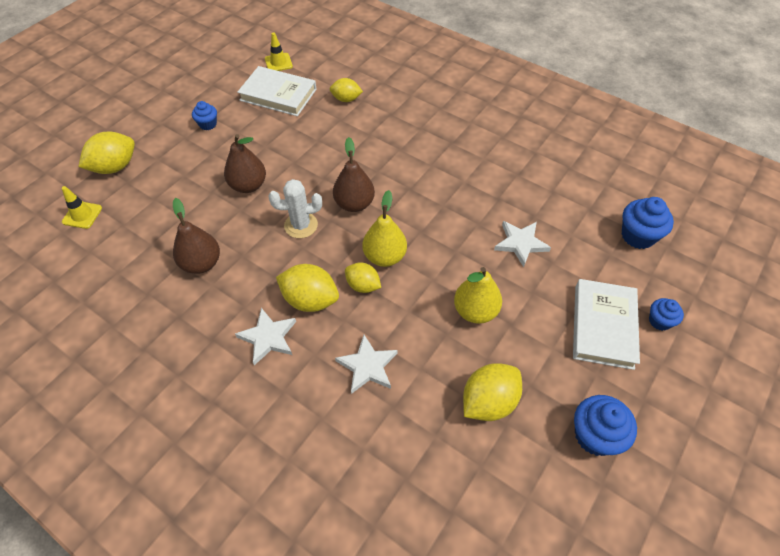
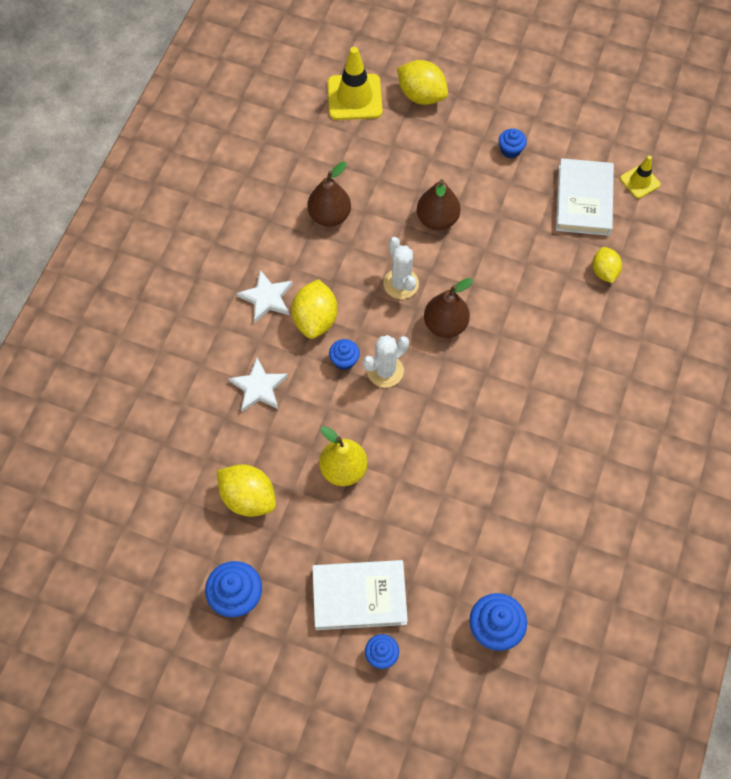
camera: 75 degrees right, 10 degrees up
(82, 215) = (354, 97): yellow traffic cone -> yellow traffic cone, size x1.77
(363, 285) = (344, 360): yellow lemon -> blue cupcake
(384, 257) = (385, 371): yellow pear -> white cactus
(520, 243) = (443, 501): white star -> none

